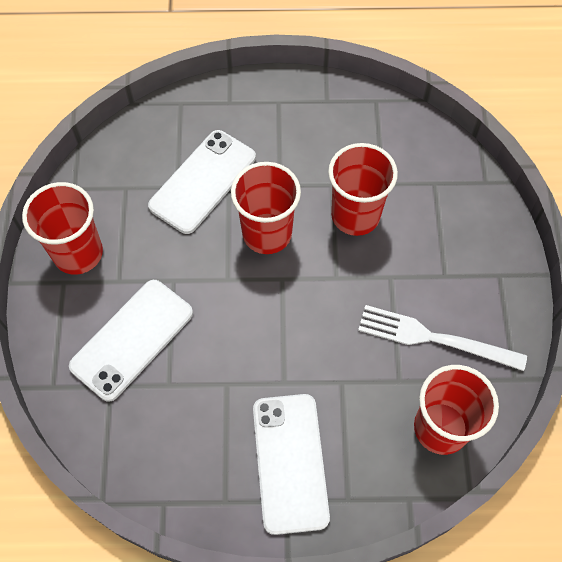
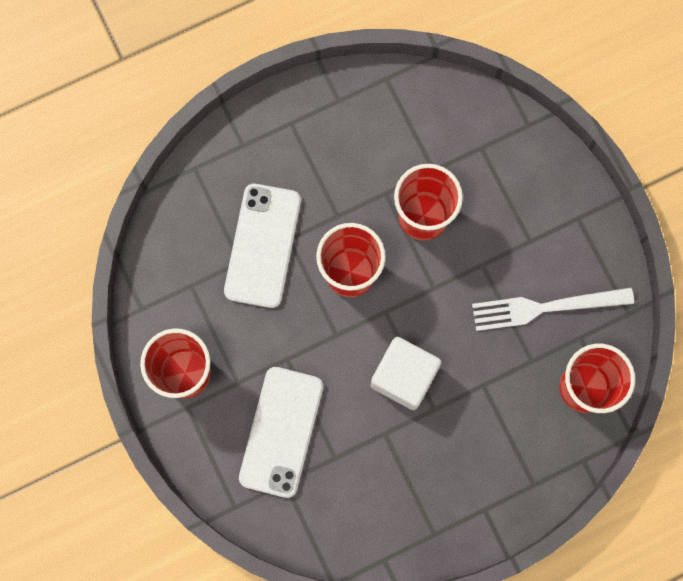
camera: 25 degrees left, 15 degrees up
(270, 341) = (404, 376): none -> white cube
(290, 462) = (472, 476): white phone -> none

